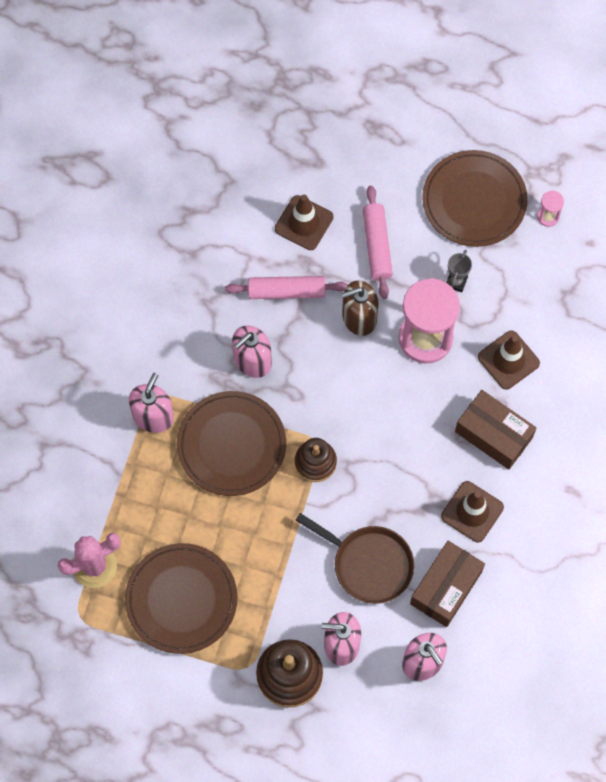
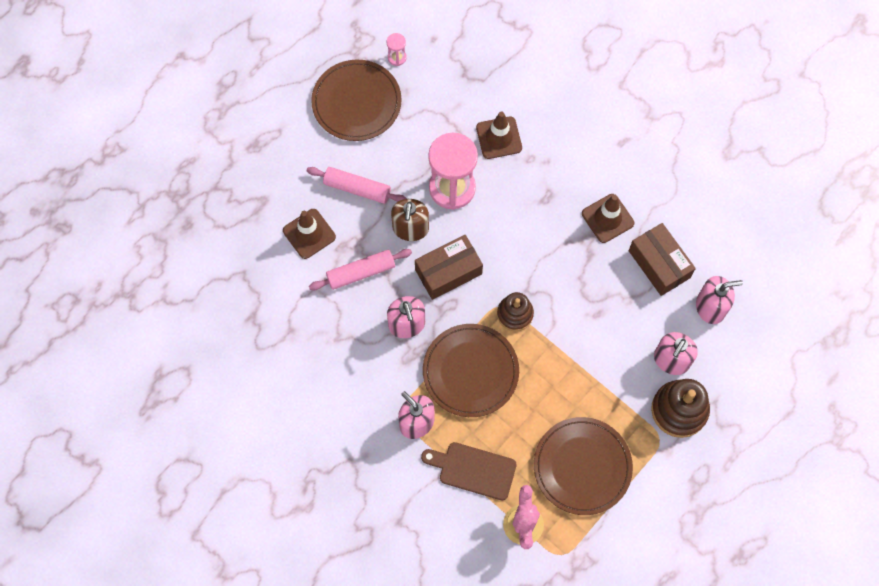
camera: 65 degrees left, 0 degrees up
(129, 493) = (473, 470): none -> brown cutting board
(286, 291) = (361, 272): pink rolling pin -> pink rolling pin turned 45 degrees clockwise
(369, 564) = (616, 311): brown pan -> none
(456, 281) = (416, 145): grey trophy -> none
(493, 434) = (553, 175): brown box -> brown box (448, 272)

